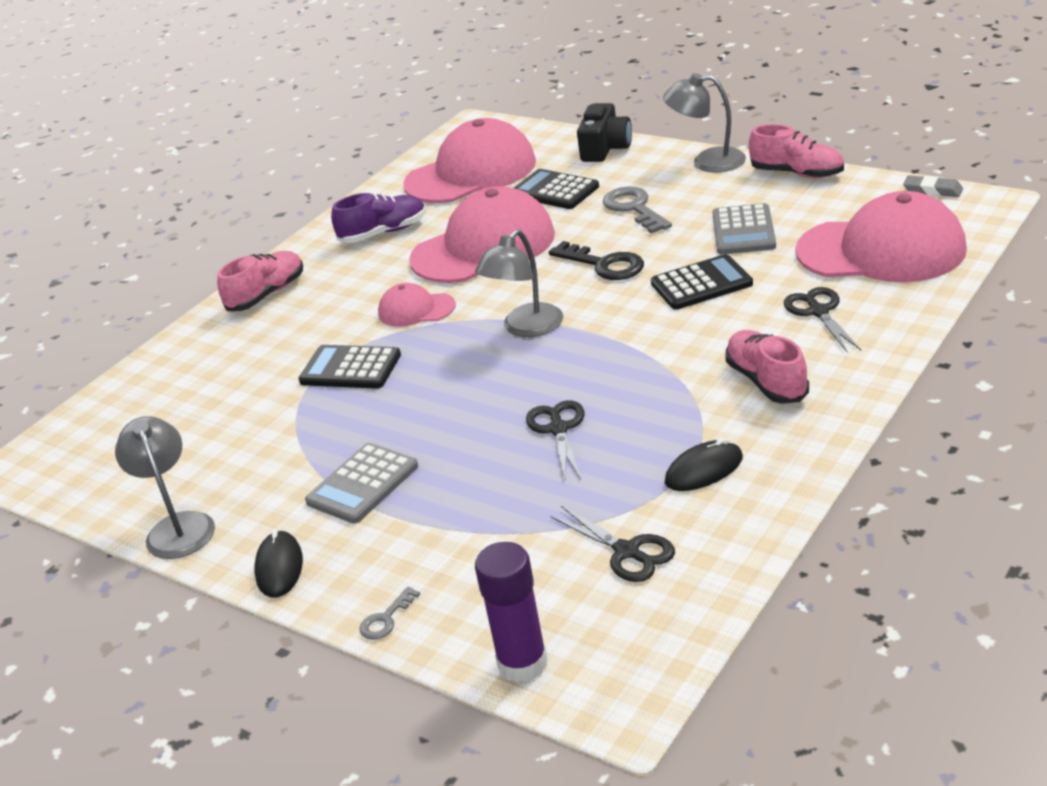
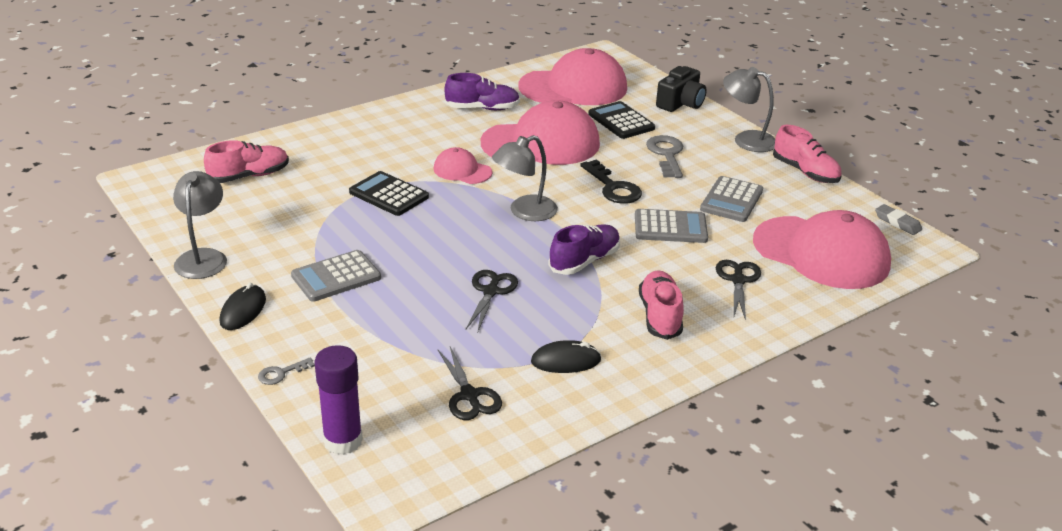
camera: 15 degrees right, 0 degrees up
(267, 294) = (375, 123): pink shoe -> pink shoe (249, 176)
(637, 355) = (584, 261): none -> purple shoe
(701, 284) = (670, 227): black calculator -> grey calculator

